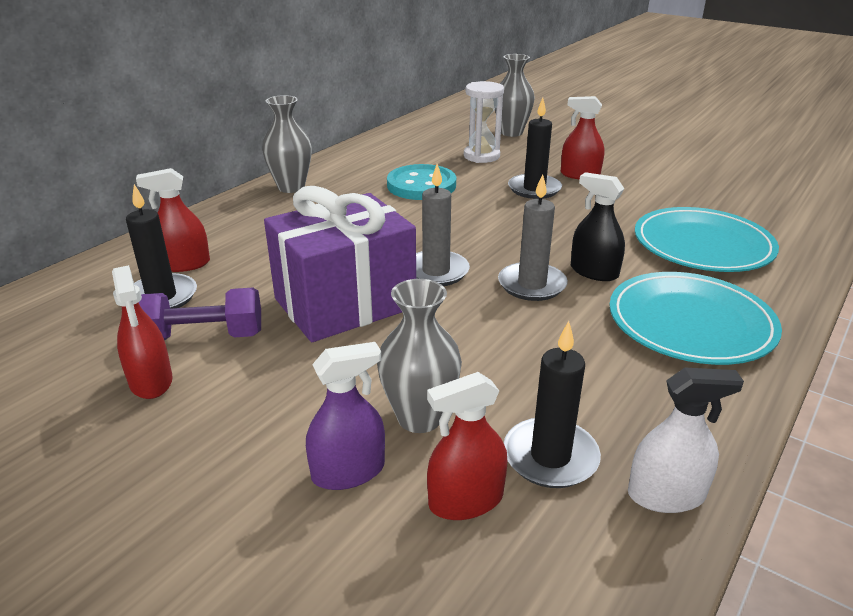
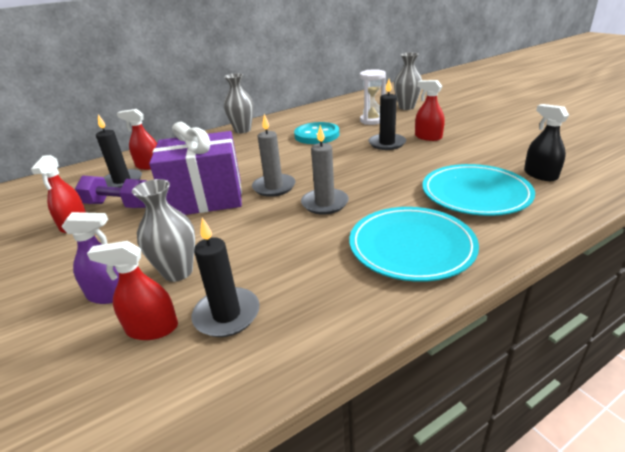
camera: 25 degrees right, 0 degrees up
(594, 272) = (375, 201): black spray bottle -> black spray bottle (540, 175)
(666, 495) = (274, 361): white spray bottle -> none

